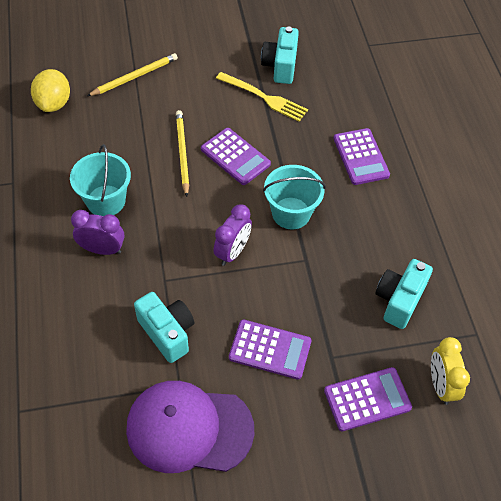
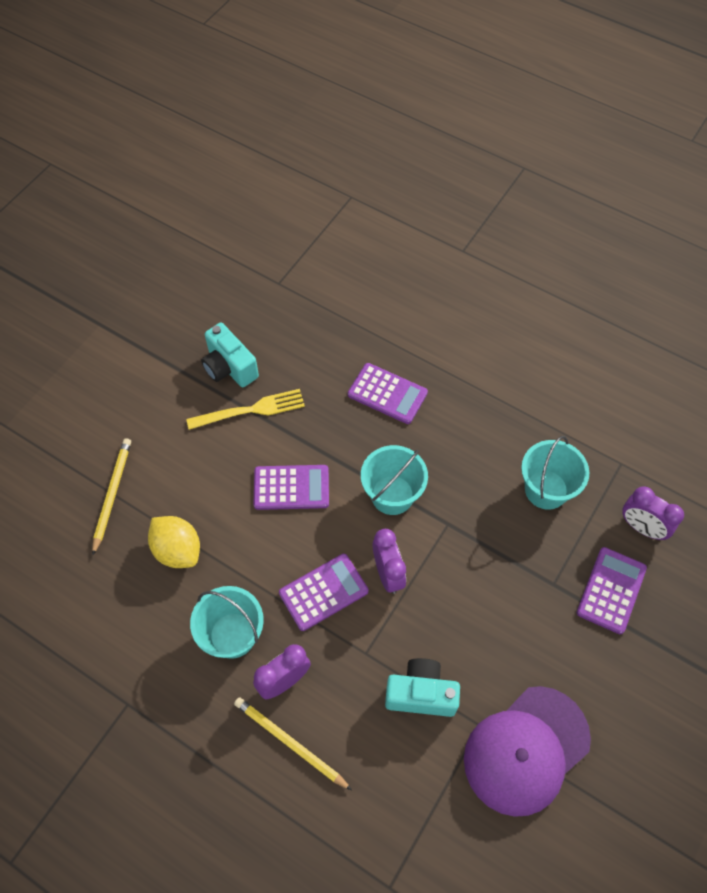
camera: 45 degrees left, 5 degrees up
(54, 103) = (67, 591): yellow lemon -> yellow lemon (178, 550)
(182, 153) = (244, 527): yellow pencil -> yellow pencil (290, 743)
(270, 349) = (507, 624): purple calculator -> purple calculator (323, 592)
(399, 300) = (546, 489): turquoise camera -> turquoise bucket
(440, 385) = (641, 527): yellow clock -> purple clock

